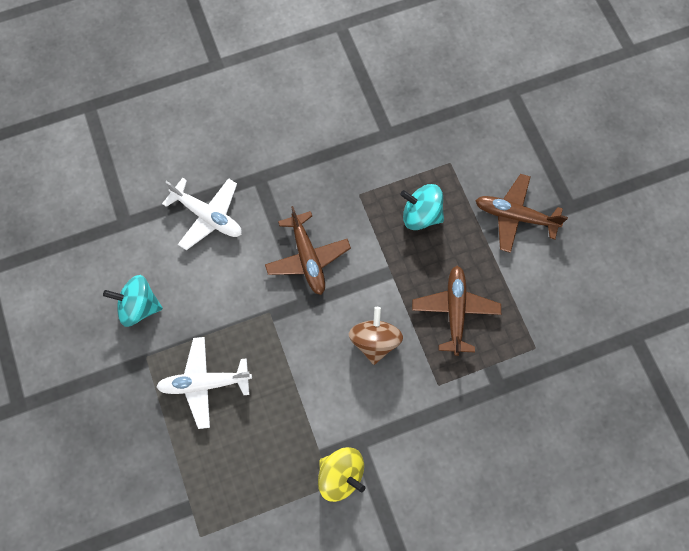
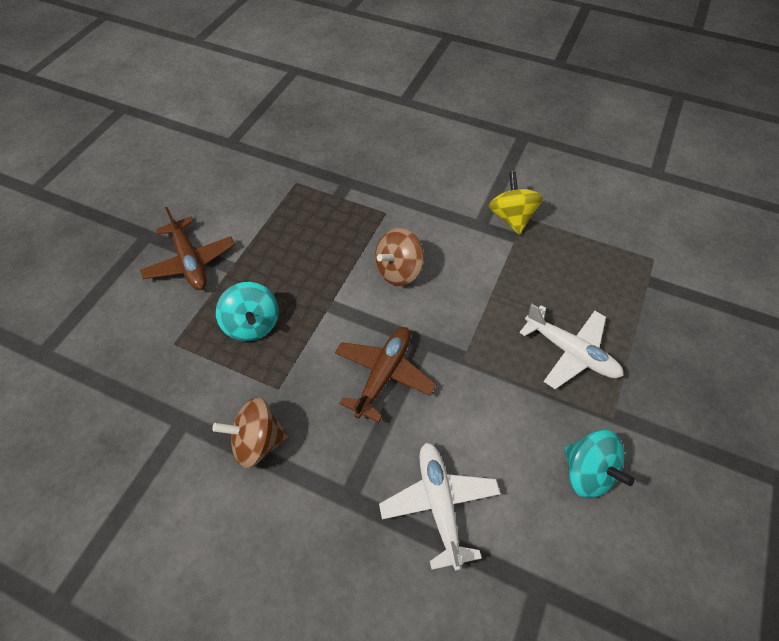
camera: 135 degrees left, 15 degrees down
(335, 159) = (258, 442): none -> brown spinning top
(455, 311) = (317, 242): brown plane -> none

